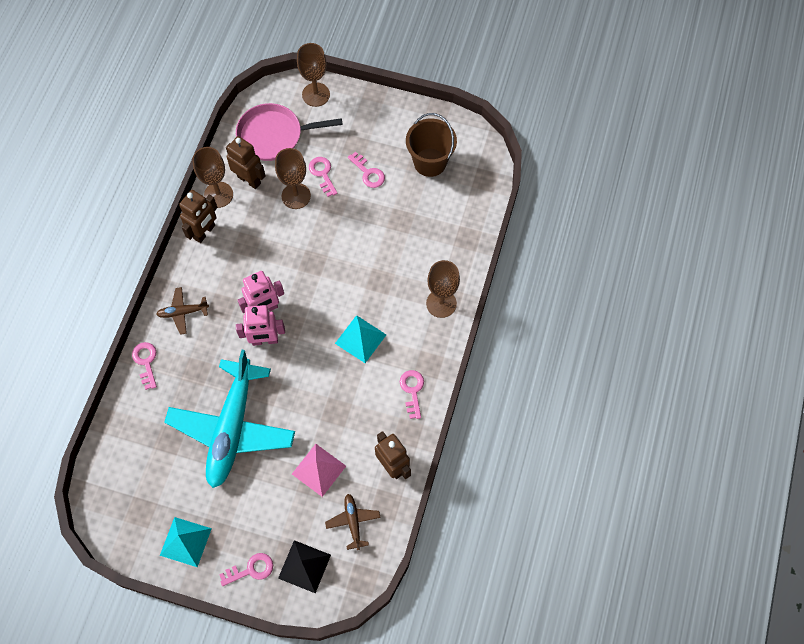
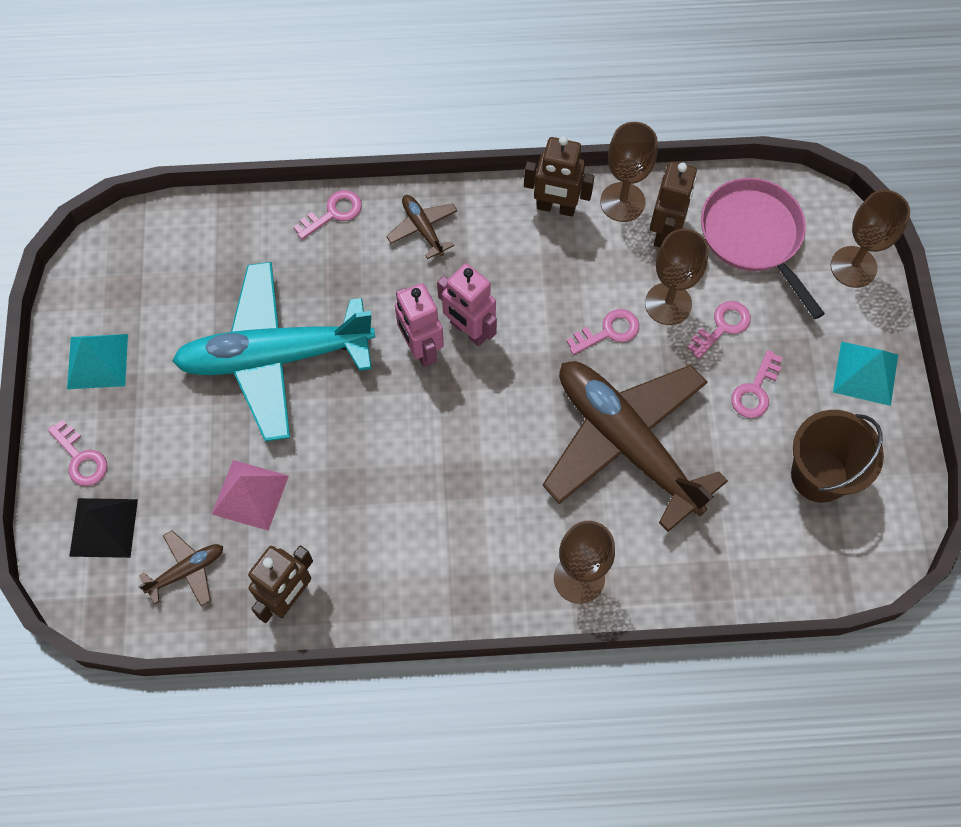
camera: 70 degrees right, 0 degrees up
(360, 339) = (473, 479): turquoise pyramid -> turquoise pyramid (865, 373)
(372, 250) = (626, 443): none -> brown plane
(412, 390) = (418, 584): pink key -> pink key (609, 331)

